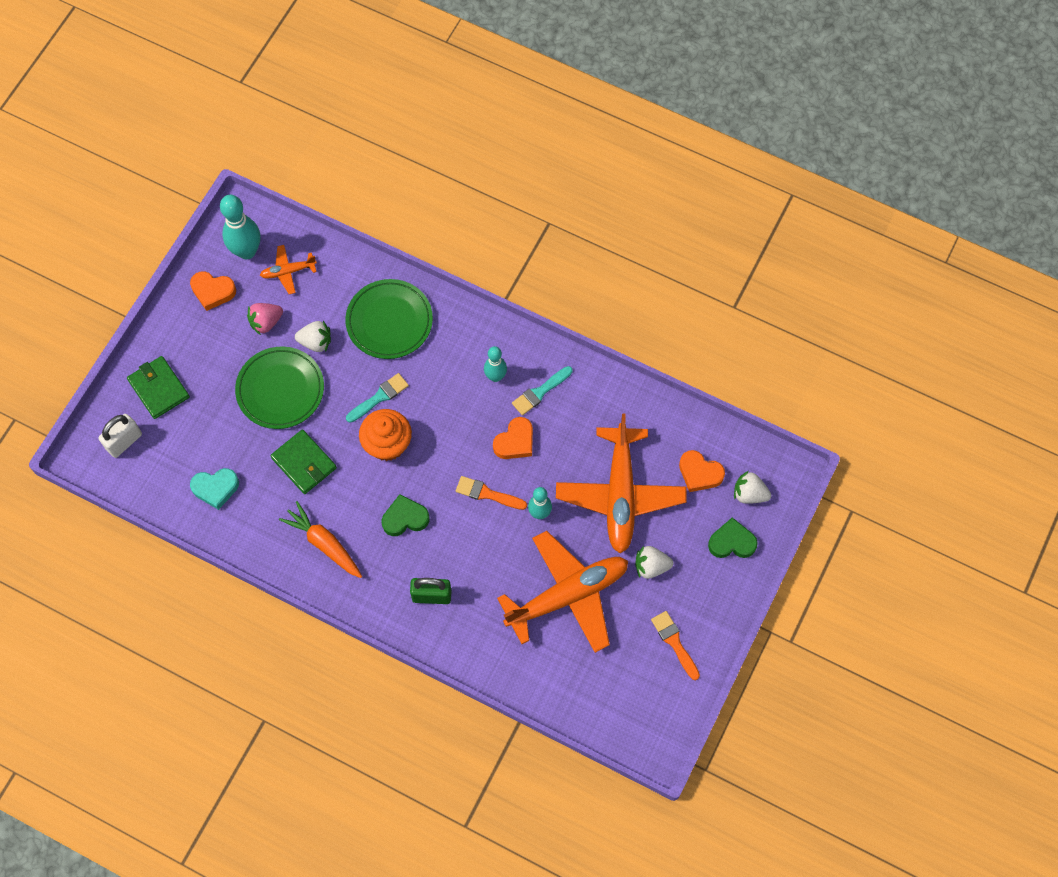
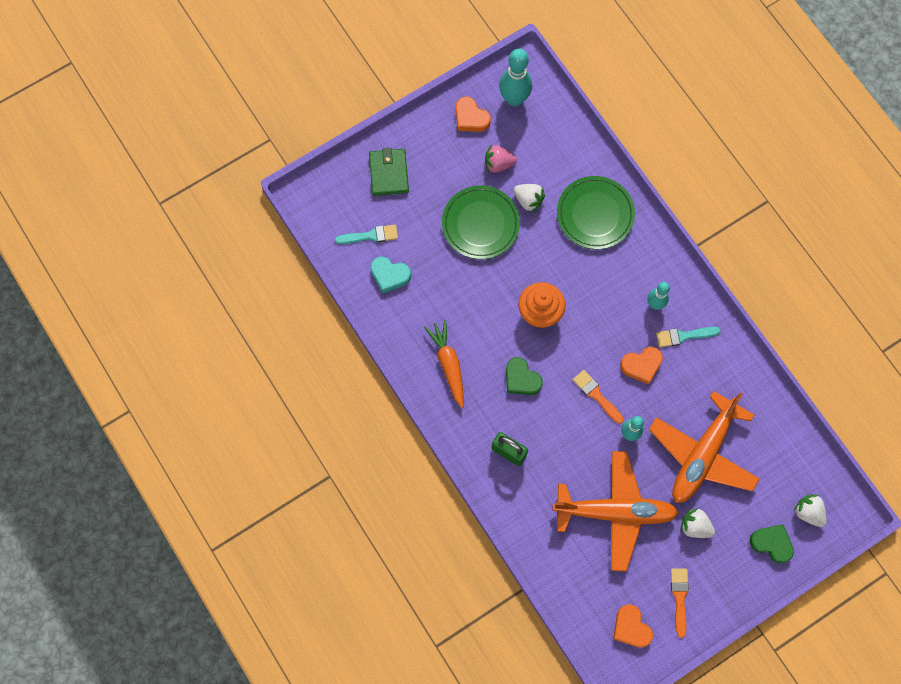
camera: 30 degrees right, 5 degrees up
(124, 441) = (341, 201): white padlock -> none
(288, 271) = (537, 132): orange plane -> none
(304, 463) = (467, 292): green wallet -> none
(379, 397) = (554, 271): turquoise brush -> turquoise brush (370, 236)
(405, 518) = (521, 379): green heart -> green heart turned 150 degrees counterclockwise
(699, 473) = (777, 473): orange heart -> orange heart (631, 628)

